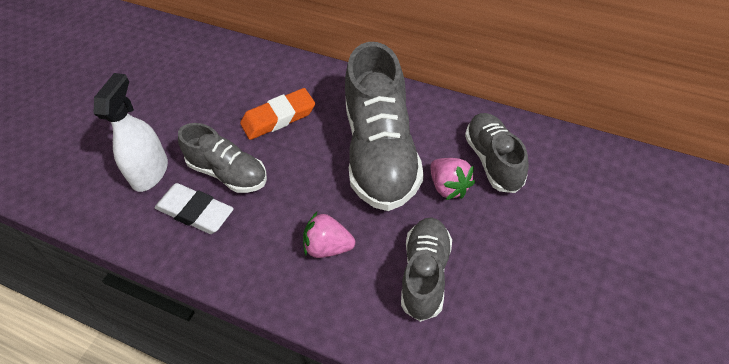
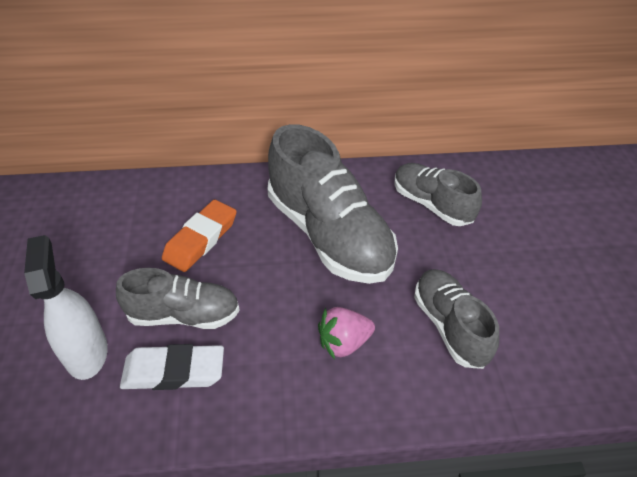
camera: 35 degrees left, 5 degrees down
(449, 187) = (412, 241): pink strawberry -> none

